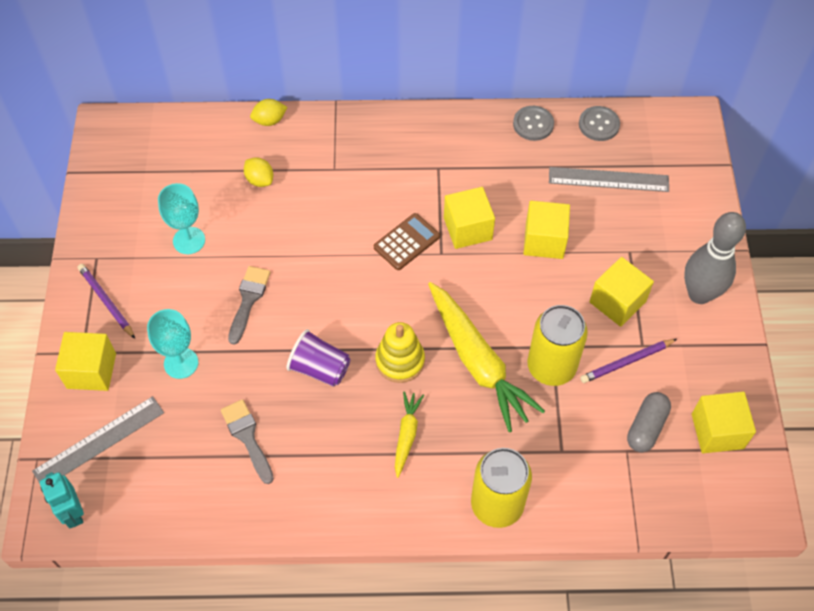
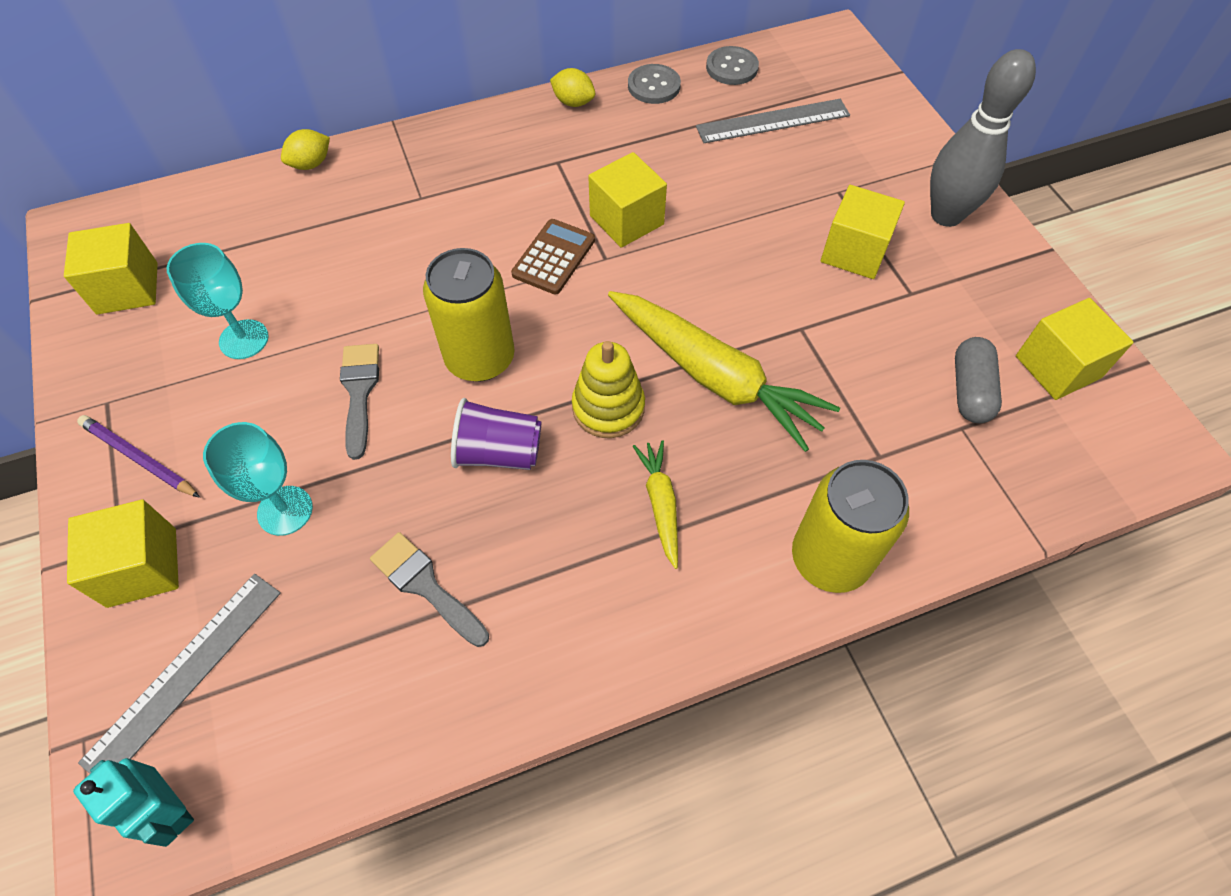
camera: 20 degrees left, 0 degrees up
(260, 180) = (322, 237): yellow lemon -> yellow lemon (573, 102)
(544, 240) = (729, 208): yellow cube -> yellow cube (127, 288)
(551, 366) = (812, 353): yellow can -> yellow can (480, 358)
(626, 362) = (903, 319): purple pencil -> none

